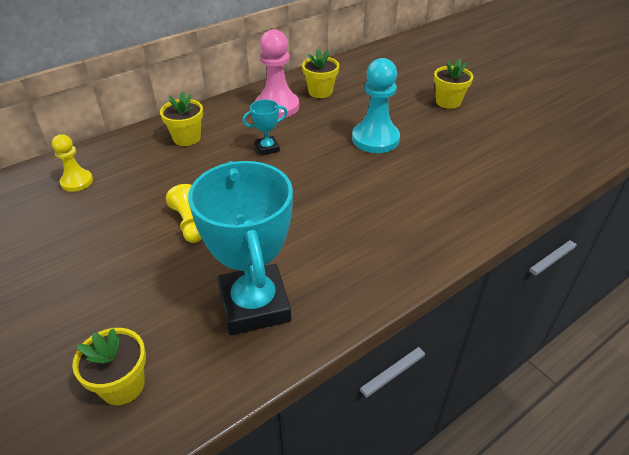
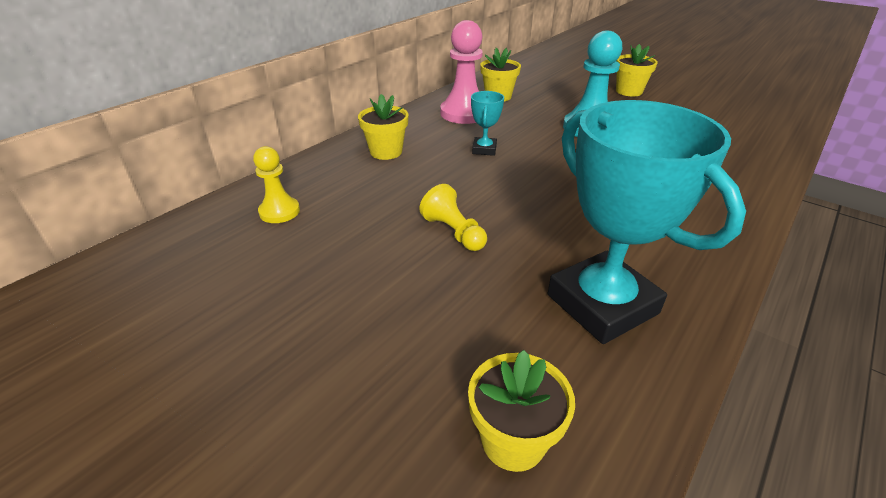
camera: 15 degrees left, 5 degrees down
(267, 148) = (484, 149): turquoise trophy -> turquoise trophy turned 45 degrees counterclockwise

